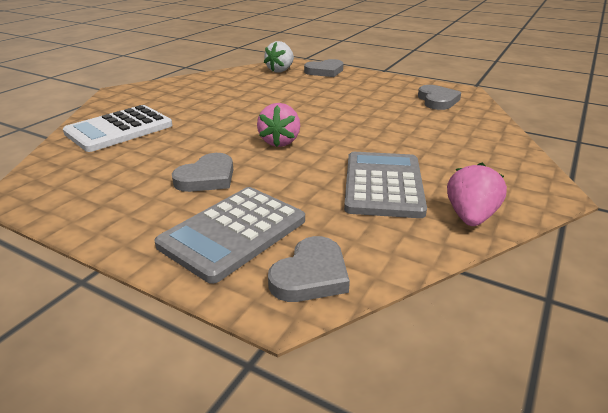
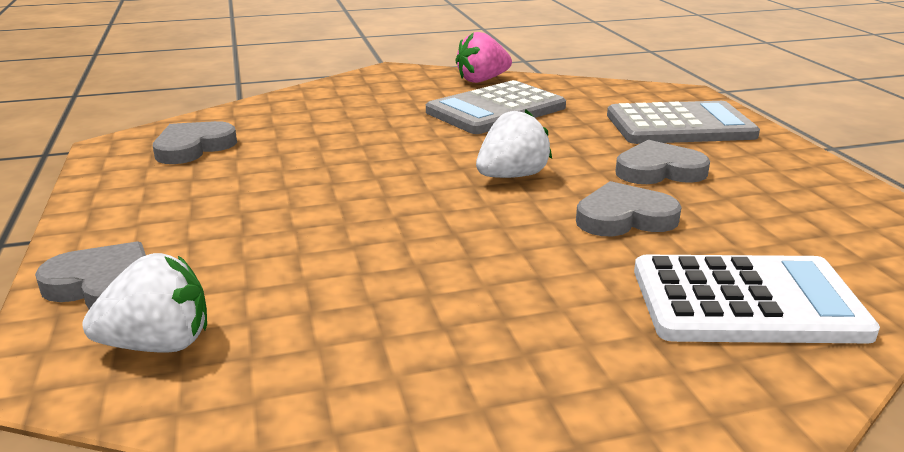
camera: 135 degrees left, 5 degrees down
(280, 142) = (512, 176): pink strawberry -> white strawberry
(311, 275) = (648, 94): grey heart -> grey heart (624, 217)

